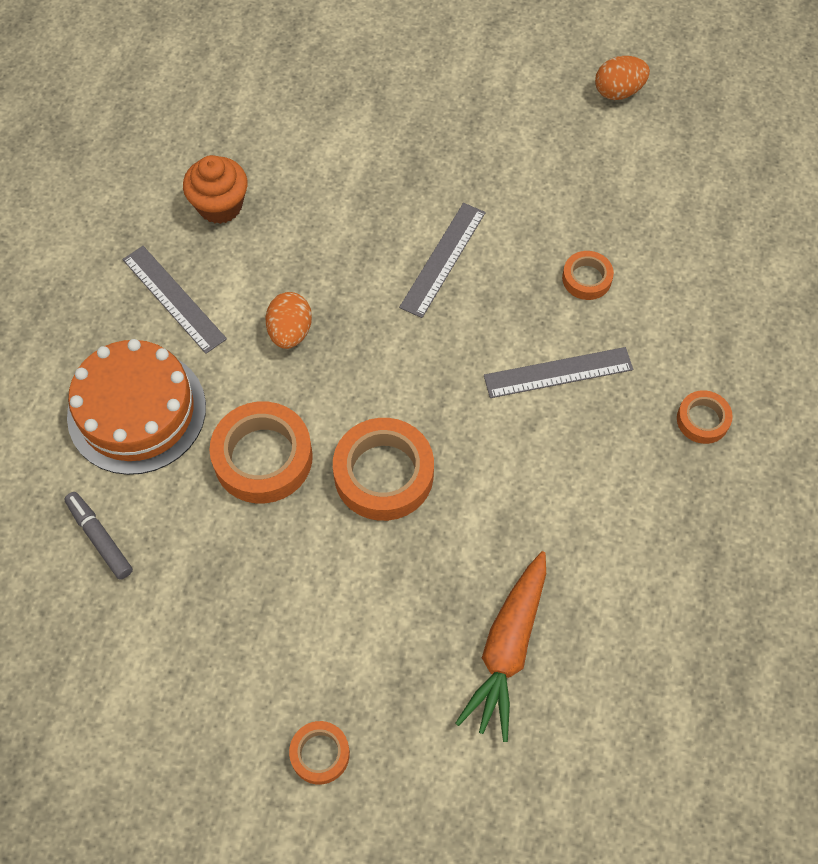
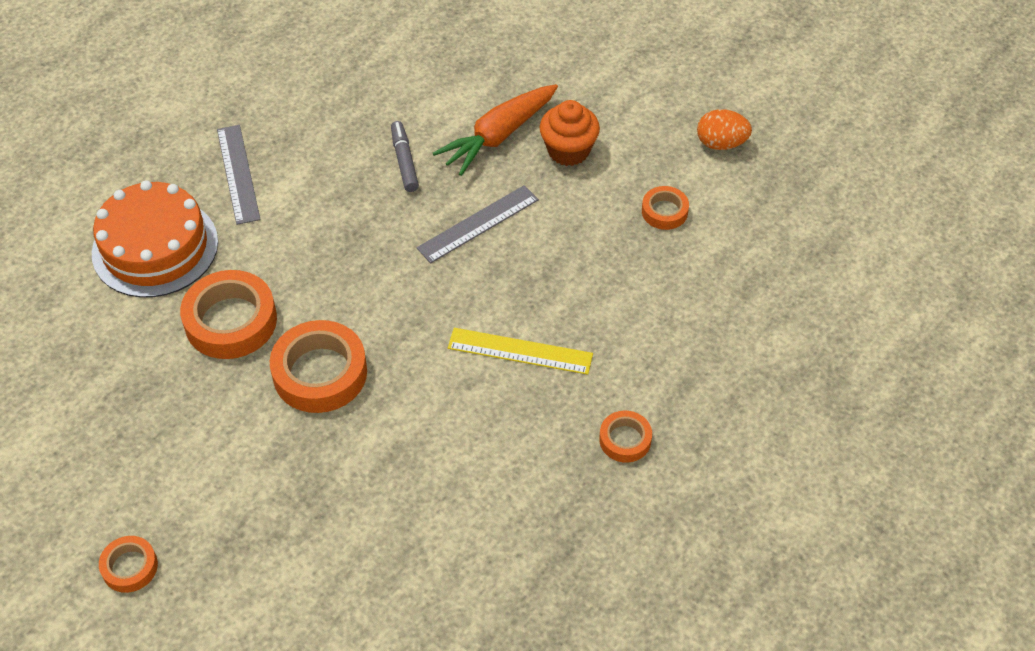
camera: 25 degrees right, 10 degrees down
(99, 538) = (66, 331): grey marker -> grey marker (404, 161)
(220, 205) = (320, 116): orange cupcake -> orange cupcake (568, 150)
(290, 332) = (314, 233): orange egg -> none
(507, 649) = (334, 553): orange carrot -> orange carrot (498, 136)
(558, 372) = (520, 351): grey ruler -> yellow ruler
(586, 278) = (594, 285): orange tape -> orange tape (664, 211)

